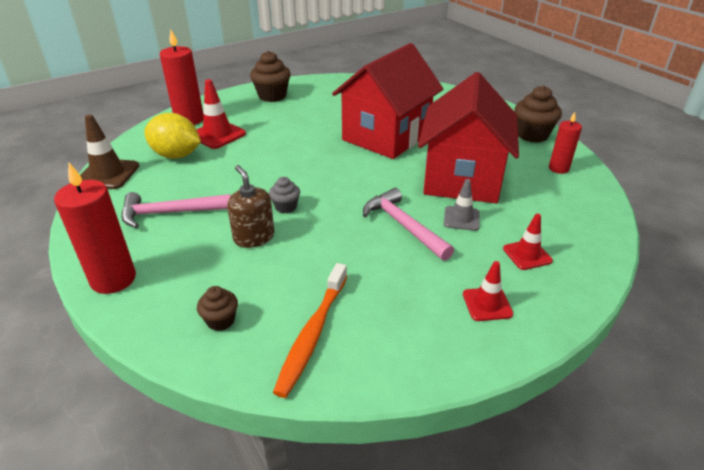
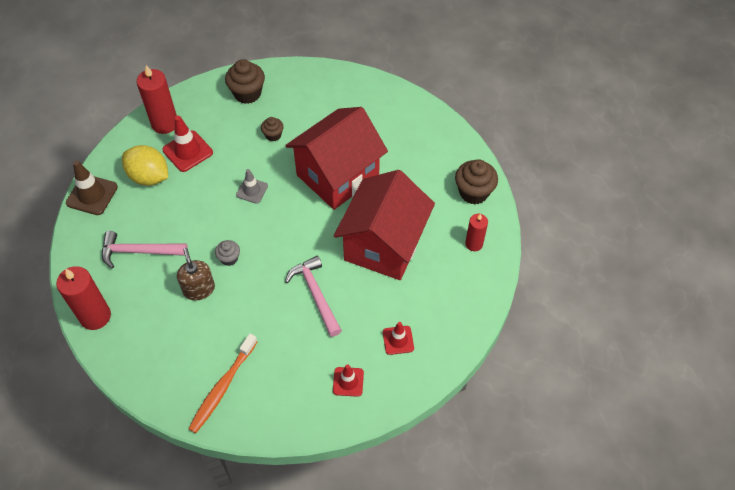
camera: 10 degrees right, 20 degrees up
(220, 320) = (164, 366): brown cupcake -> brown cupcake (273, 135)
(461, 218) = (364, 293): grey traffic cone -> grey traffic cone (252, 190)

